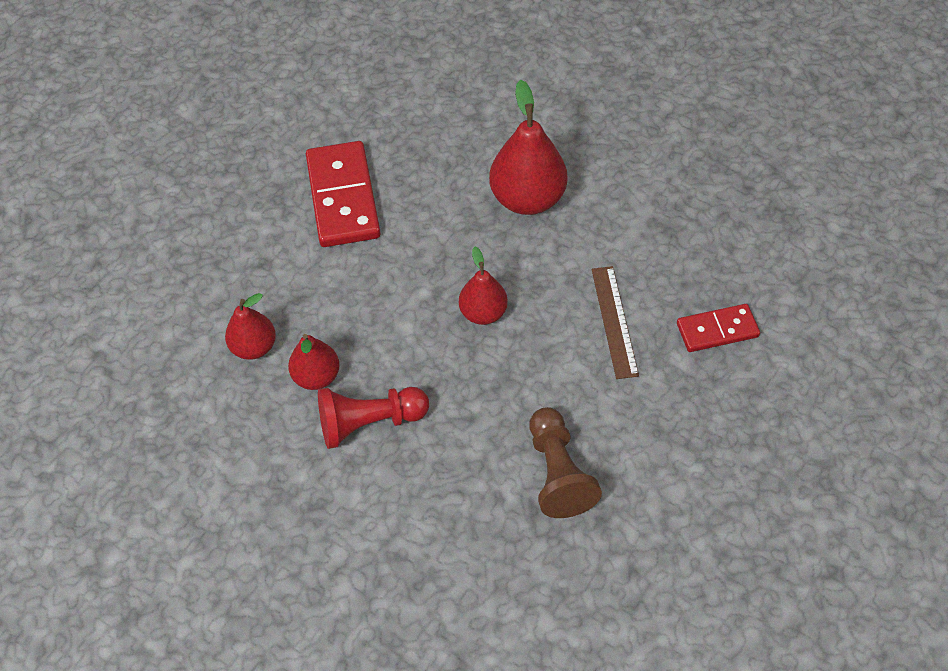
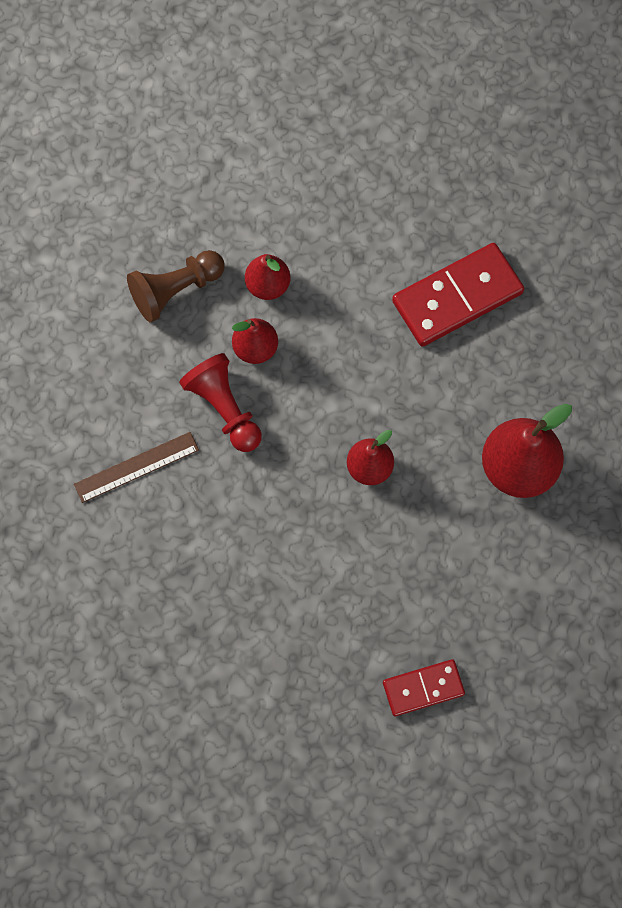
camera: 70 degrees right, 15 degrees up
(558, 473) = (225, 581): brown pawn -> brown pawn (175, 290)
(614, 321) = (400, 589): brown ruler -> brown ruler (136, 467)
(717, 330) = (423, 688): red domino -> red domino turned 75 degrees counterclockwise

